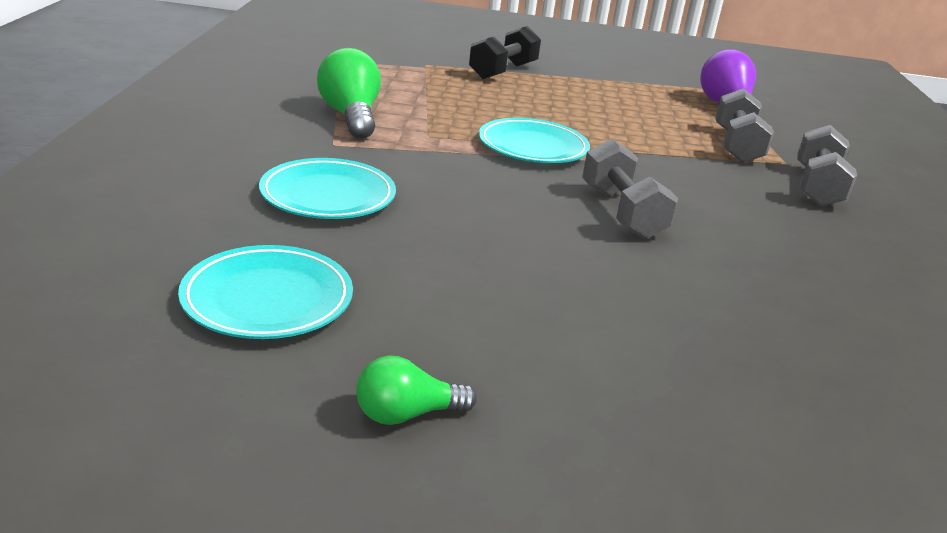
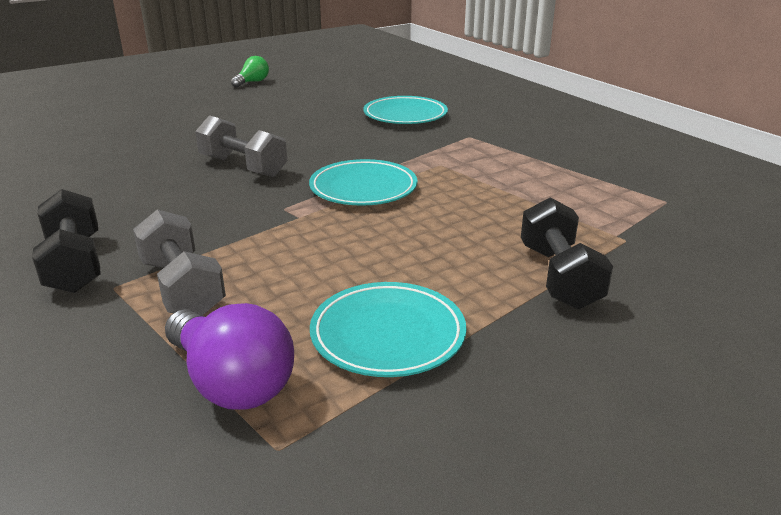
camera: 145 degrees right, 0 degrees up
(267, 299) = (345, 86): turquoise plate -> turquoise plate (388, 335)
(351, 116) = (510, 155): green light bulb -> none
(817, 187) = (75, 264): grey dumbbell -> black dumbbell

